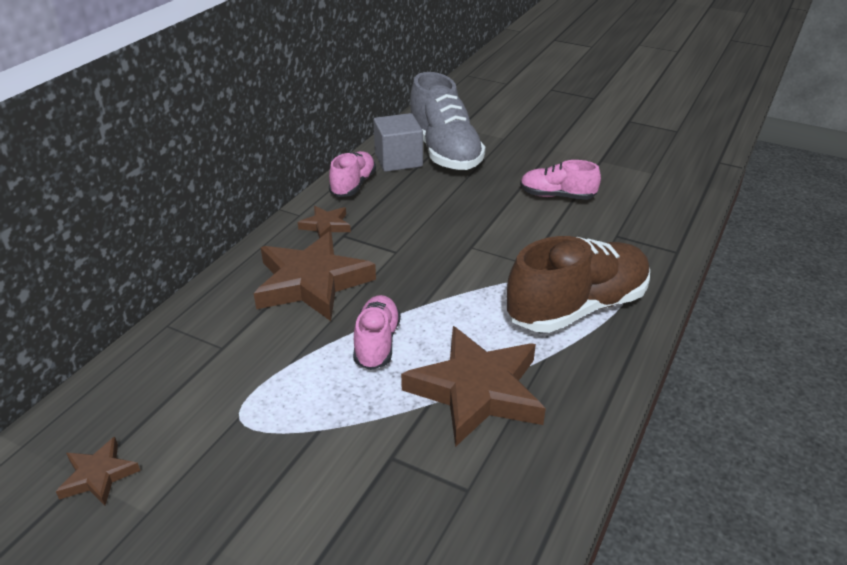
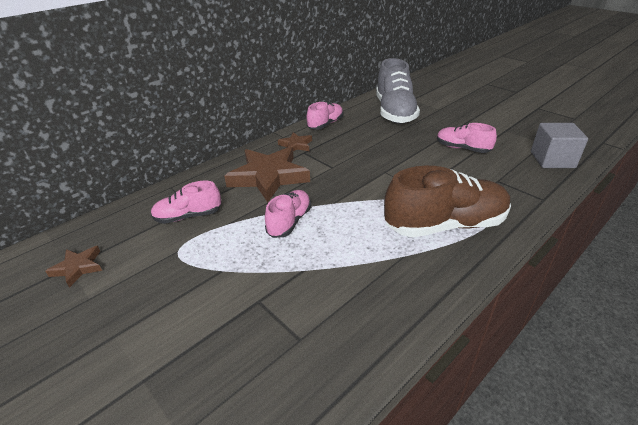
camera: 20 degrees right, 0 degrees up
(224, 364) = (188, 216): none -> pink shoe
(398, 160) = (362, 114): grey cube -> grey cube (552, 160)
(477, 391) = (342, 268): brown star -> none

